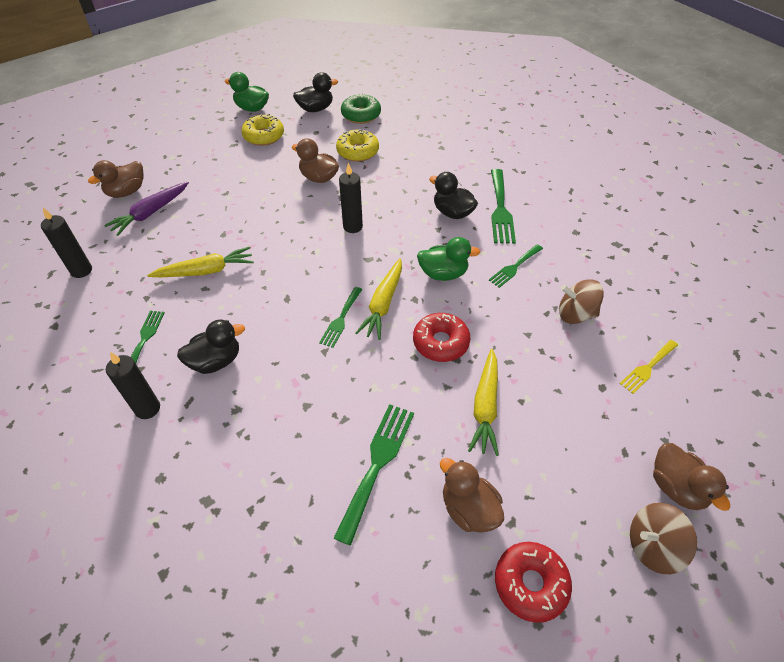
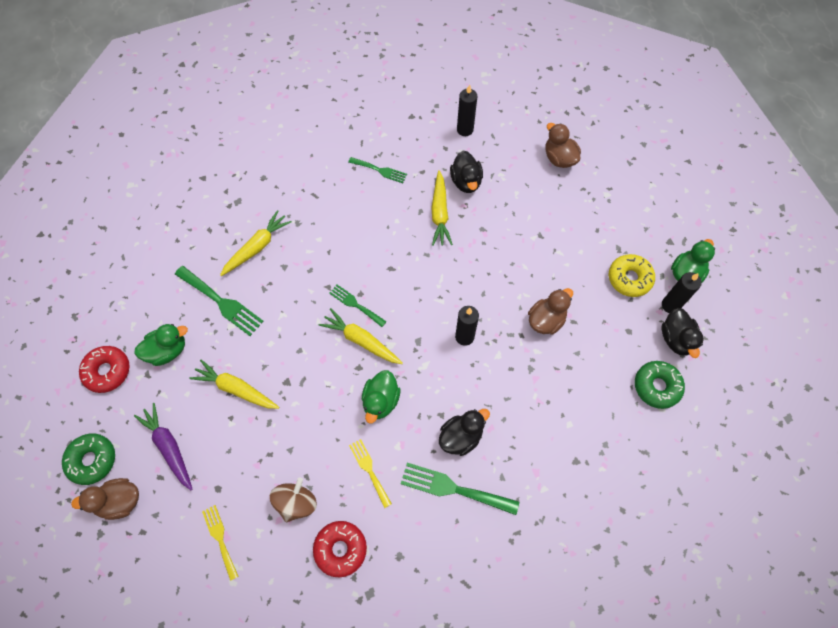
camera: 105 degrees right, 15 degrees up
(147, 408) = (318, 171): black candle -> black candle (670, 305)
(150, 213) = (524, 176): purple carrot -> purple carrot (169, 447)
(216, 361) = (344, 214): black duck -> black duck (466, 181)
(282, 447) = (257, 247): none -> yellow carrot
(357, 151) = (584, 367): yellow donut -> none
(440, 342) = (306, 375): red donut -> red donut (340, 549)
(468, 509) = (167, 350): brown duck -> green duck
(514, 267) = (369, 470): green fork -> yellow fork
(652, 546) = (92, 460): brown spinning top -> green donut

